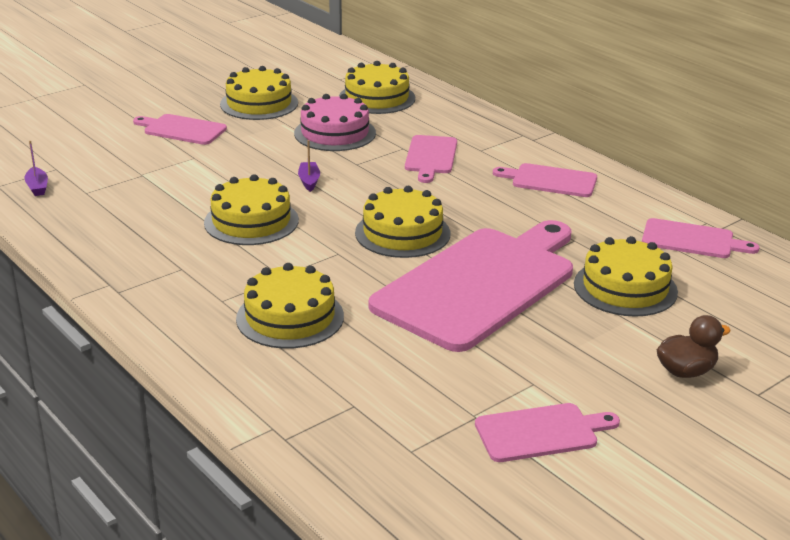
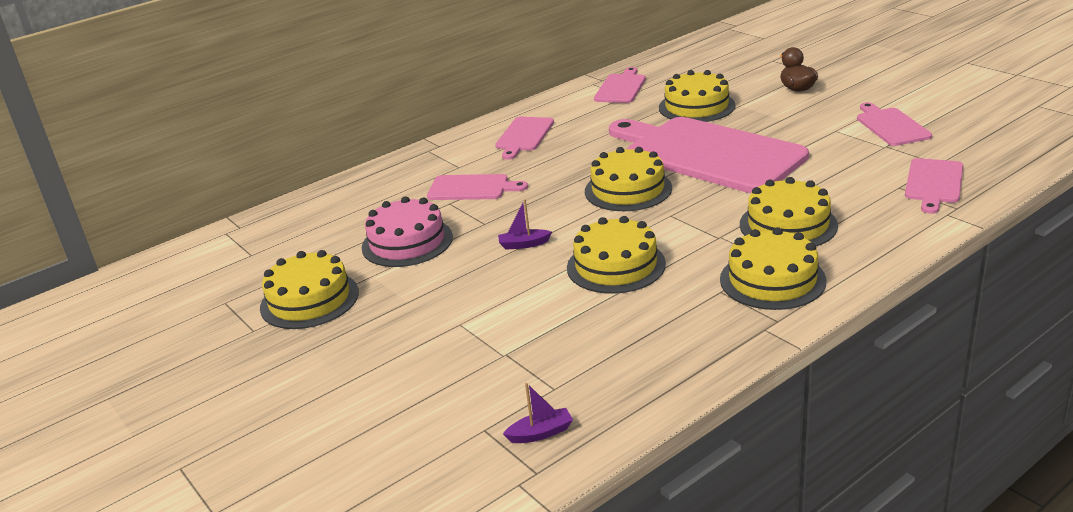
camera: 85 degrees left, 0 degrees up
(182, 129) = (376, 345): pink cutting board -> pink cutting board (933, 183)
(377, 98) = (317, 227): yellow cake -> yellow cake (772, 280)

